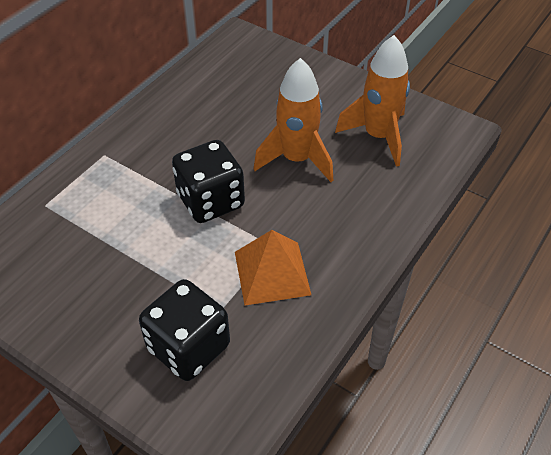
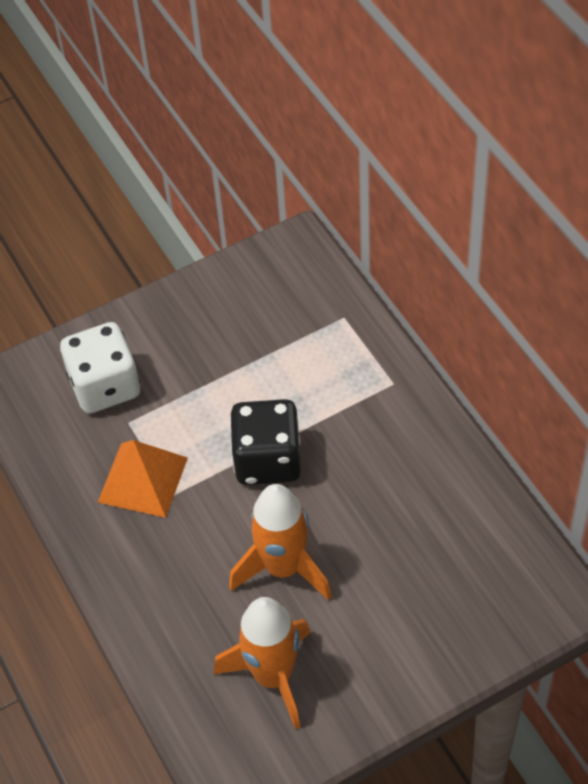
camera: 120 degrees right, 5 degrees up
(188, 347) = (105, 386): black dice -> white dice

